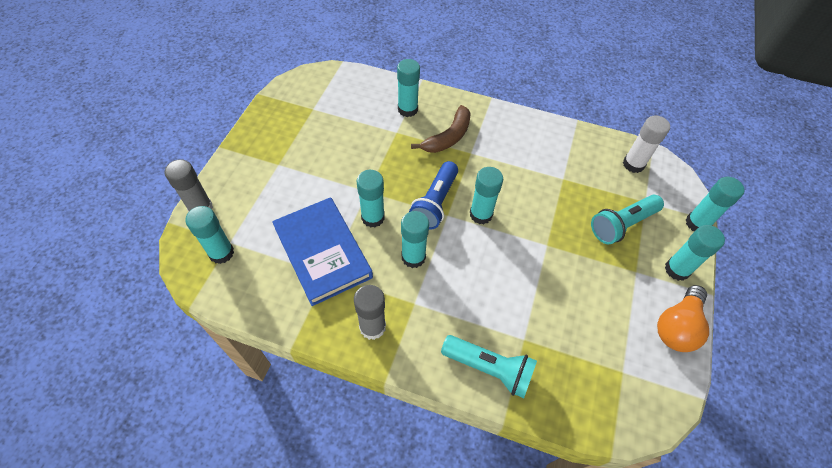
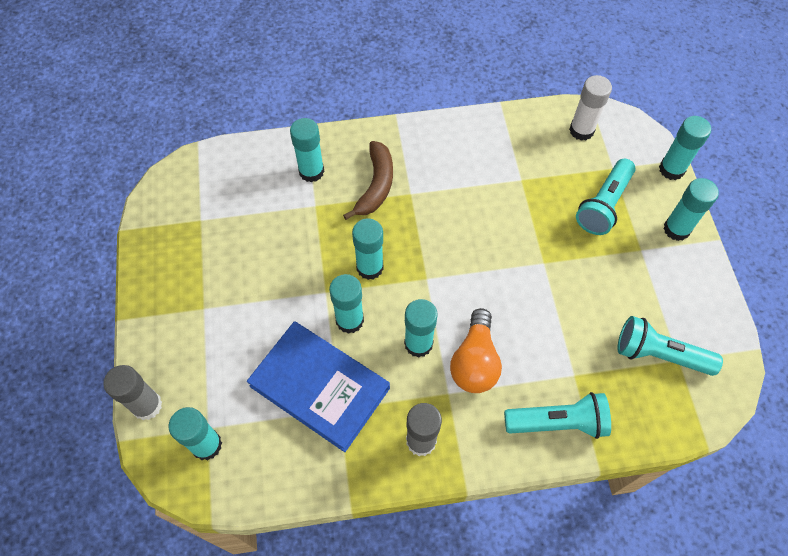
camera: 25 degrees left, 5 degrees up
(435, 203) = (406, 271): blue flashlight -> none
(481, 214) = (460, 261): turquoise glue stick -> turquoise glue stick (370, 267)
(607, 359) = (659, 354): none -> turquoise flashlight
(677, 326) = (703, 288): orange light bulb -> orange light bulb (475, 361)

